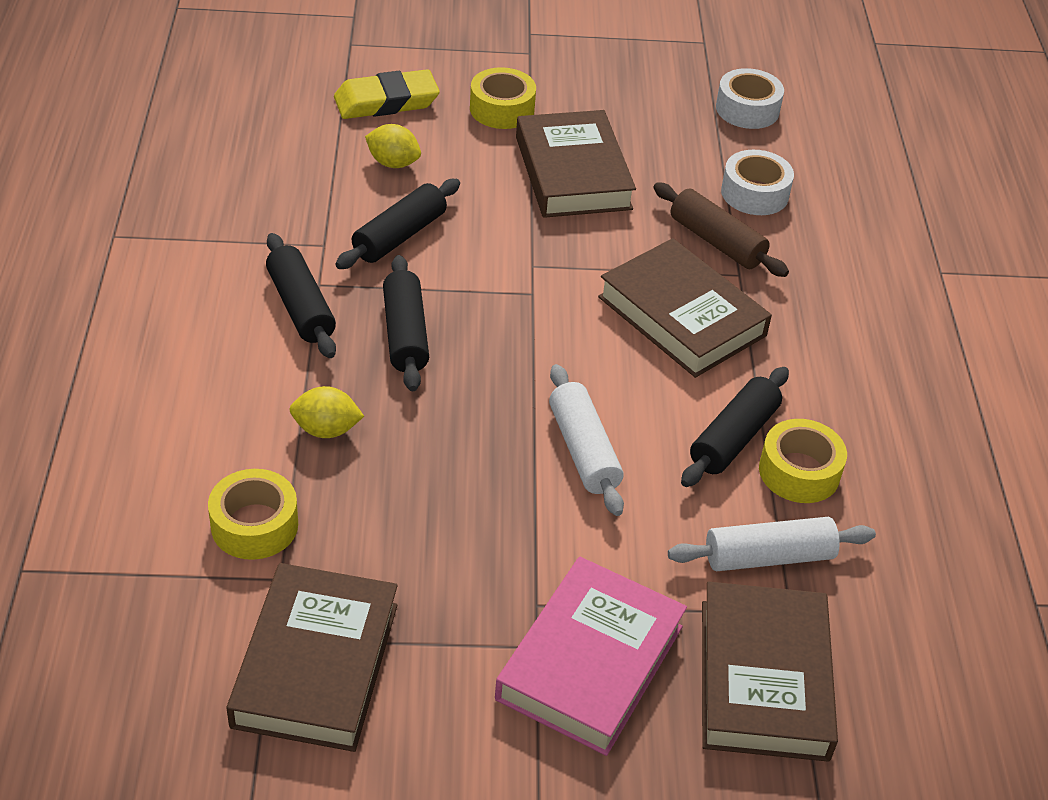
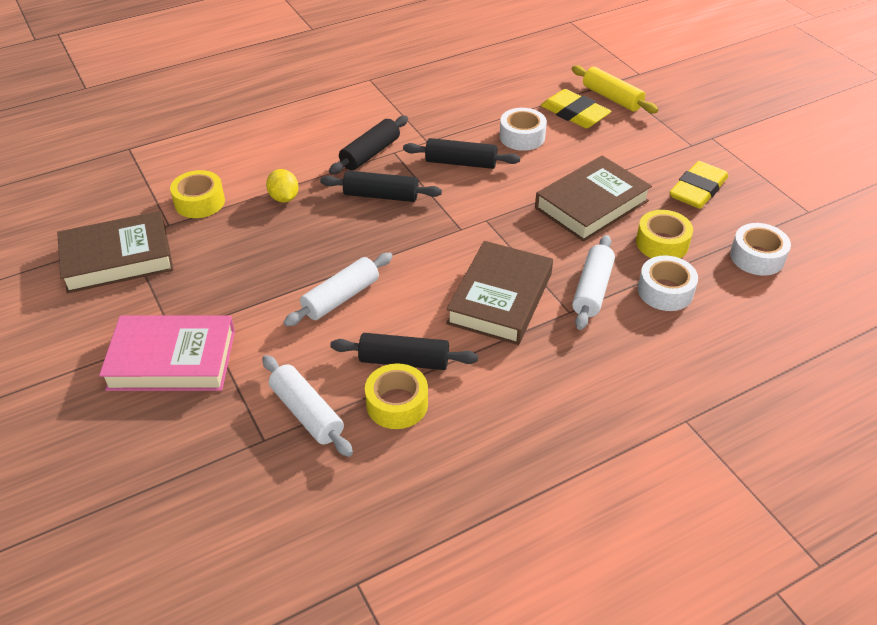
camera: 65 degrees right, 0 degrees up
(383, 59) = (612, 98): none -> yellow rolling pin
(393, 163) = (522, 137): yellow lemon -> white tape
(405, 334) = (381, 195): black rolling pin -> black rolling pin turned 45 degrees clockwise
(502, 109) = (620, 155): yellow tape -> yellow tape (662, 243)
(611, 89) = (697, 189): none -> yellow eraser
(716, 242) = (592, 290): brown rolling pin -> white rolling pin
(763, 679) = (200, 443): brown book -> none

